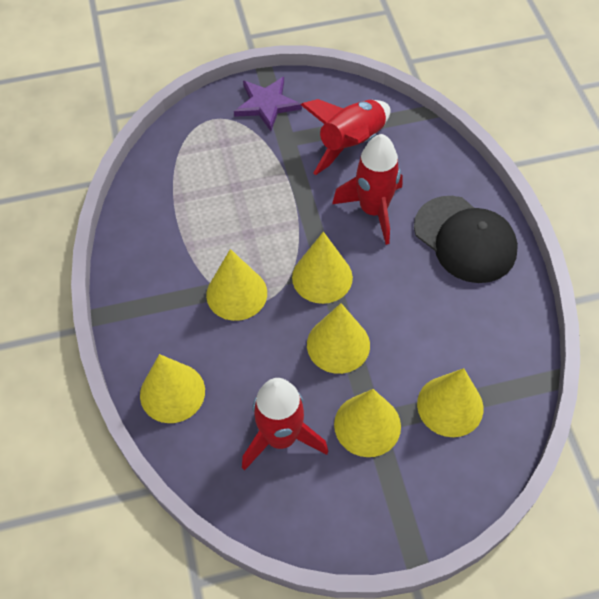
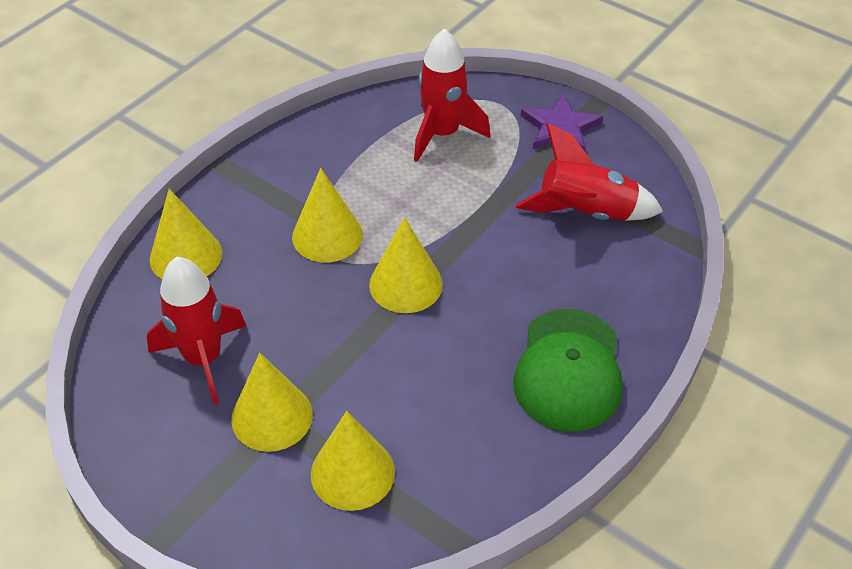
camera: 50 degrees right, 10 degrees down
(338, 344) = (341, 341): yellow cone -> none
(373, 210) = (524, 276): red rocket -> red rocket (442, 134)
(465, 239) = (568, 370): black cap -> green cap

